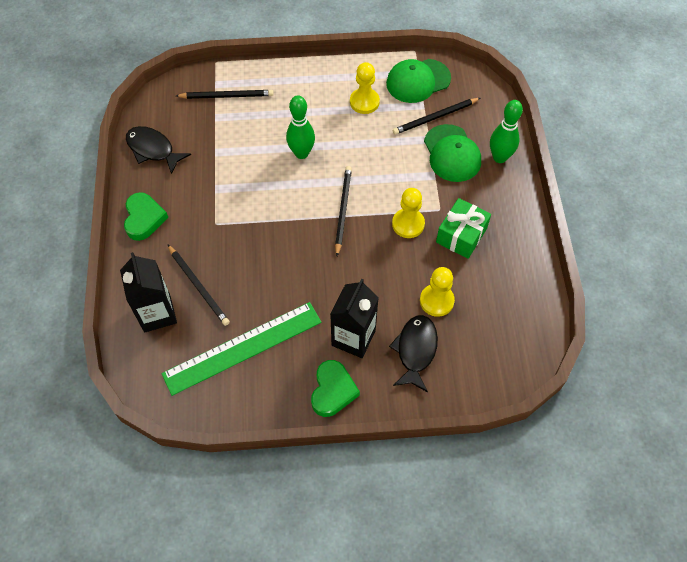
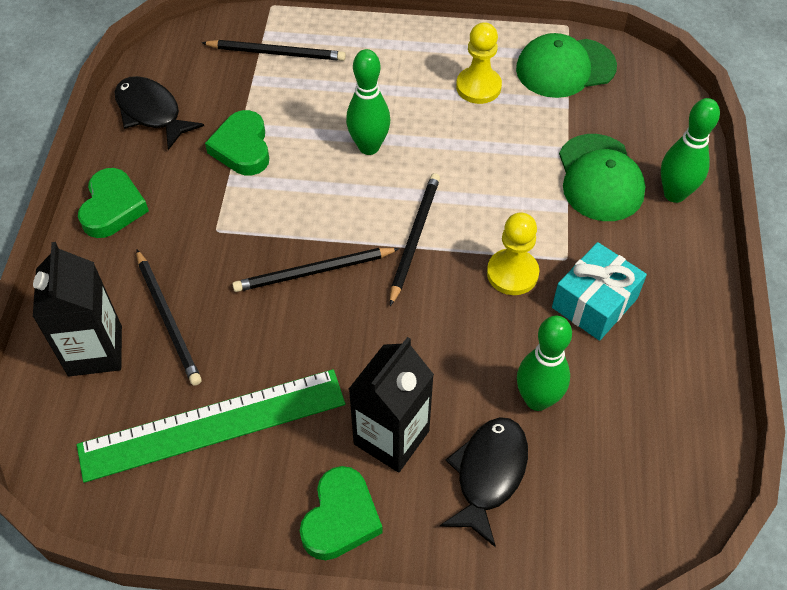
camera: 10 degrees right, 5 degrees down
(219, 166) = (242, 148): none -> green heart
(435, 117) = (582, 123): black pencil -> black pencil (313, 272)
(436, 301) = (537, 399): yellow pawn -> green bowling pin
(461, 235) = (594, 303): green gift -> turquoise gift

